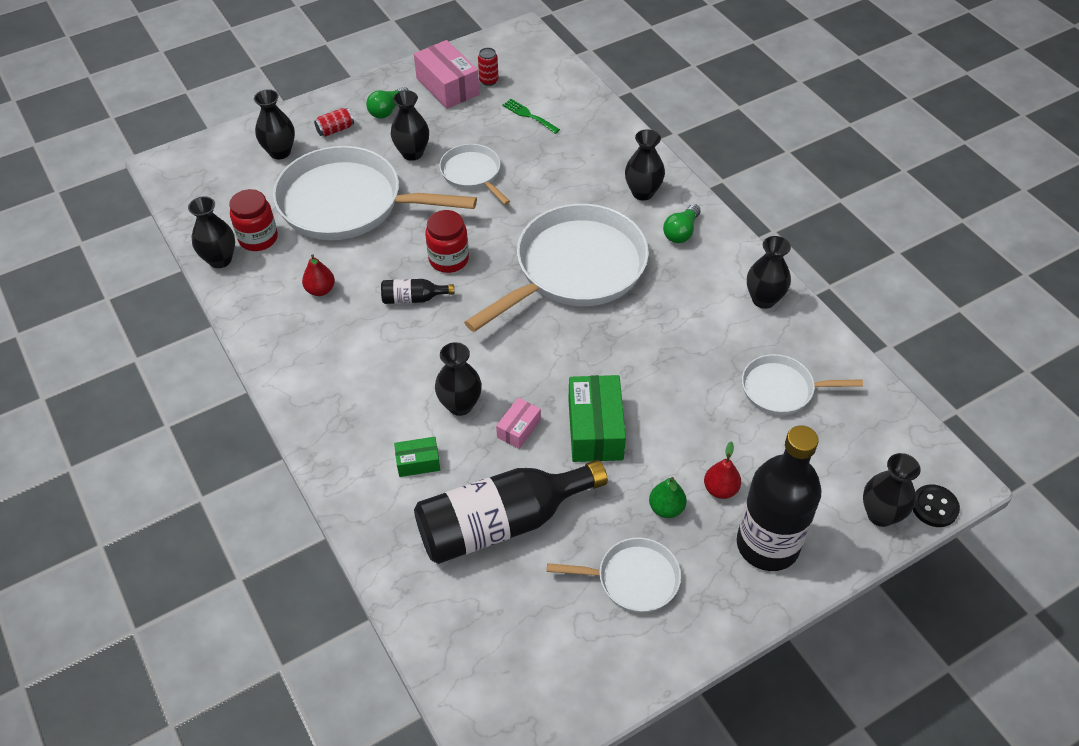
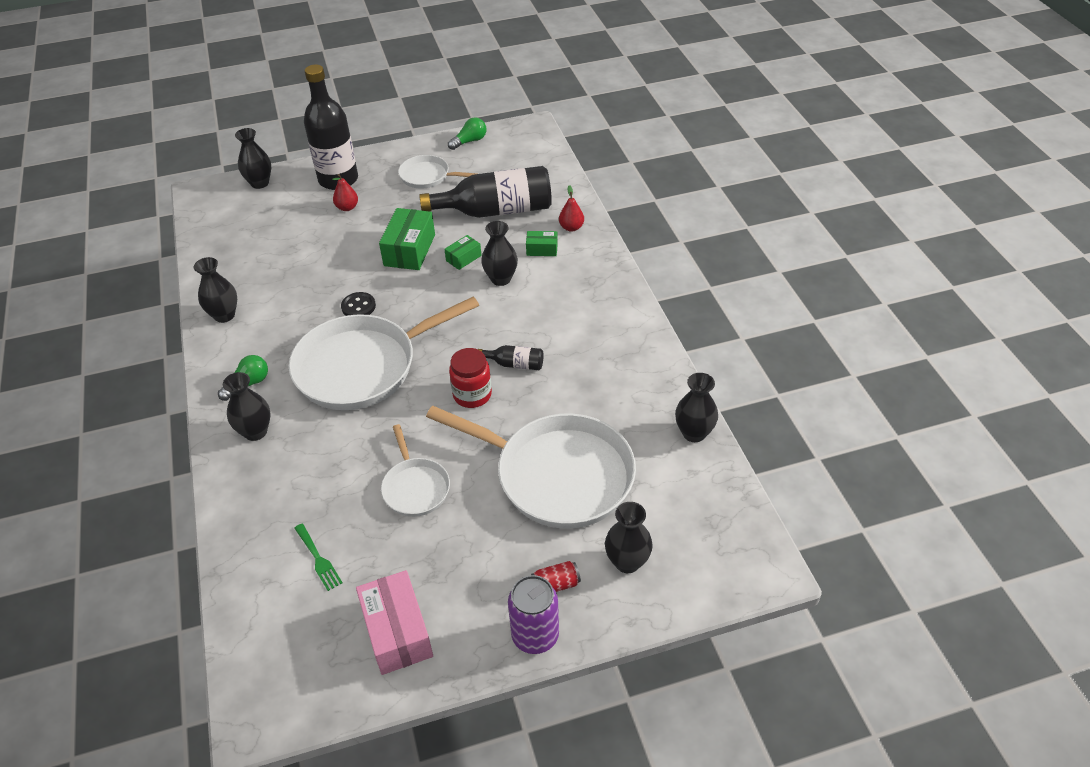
camera: 165 degrees left, 5 degrees down
(258, 238) = (655, 450): red jar -> none
(320, 290) = (597, 386): red pear -> red pear (571, 227)
(345, 99) = (535, 636): none -> purple can
(388, 110) = (485, 604): green light bulb -> green light bulb (469, 141)
(412, 153) = (472, 529): black vase -> none
(488, 81) = (341, 631): red can -> none
(519, 429) = (463, 258): pink box -> green box
(666, 508) = (388, 203): green pear -> none
(781, 389) = (263, 254): white pan -> none
(934, 507) = (225, 182): black button -> black button (358, 306)

